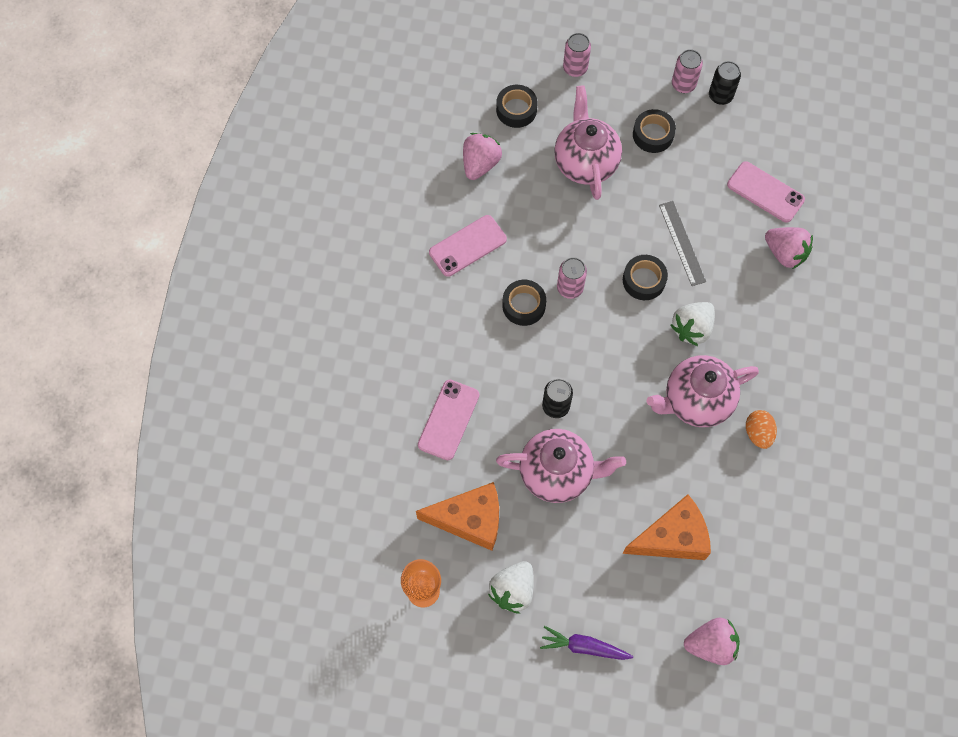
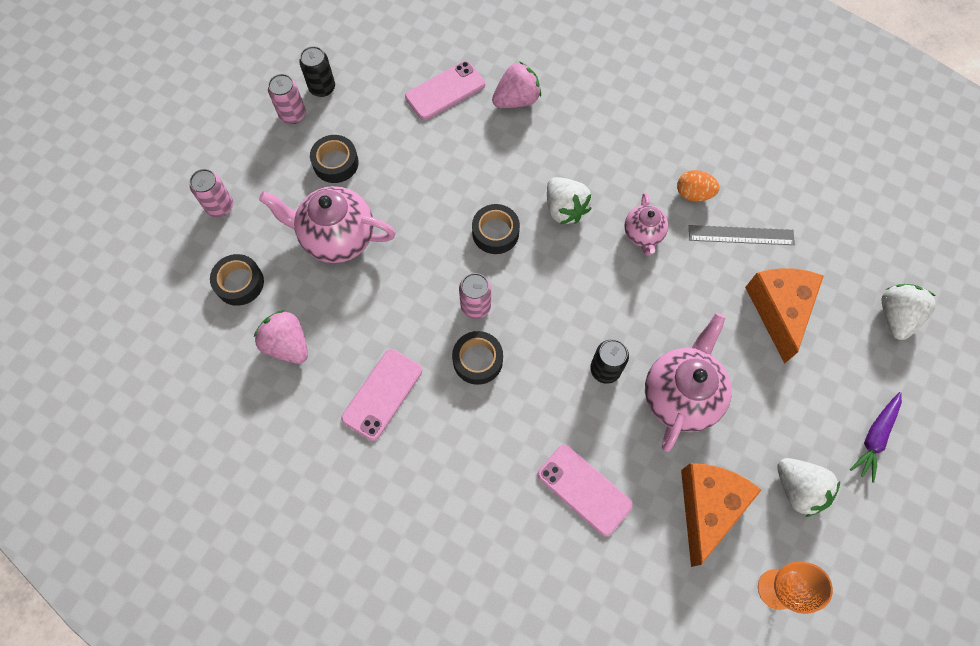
camera: 70 degrees left, 0 degrees up
(467, 246) = (382, 394): pink phone -> pink phone turned 45 degrees clockwise
(682, 243) = (468, 183): grey ruler -> grey ruler (741, 235)
(696, 401) = (643, 235): pink teapot -> pink teapot, size x0.56
(711, 644) = (895, 316): pink strawberry -> white strawberry

